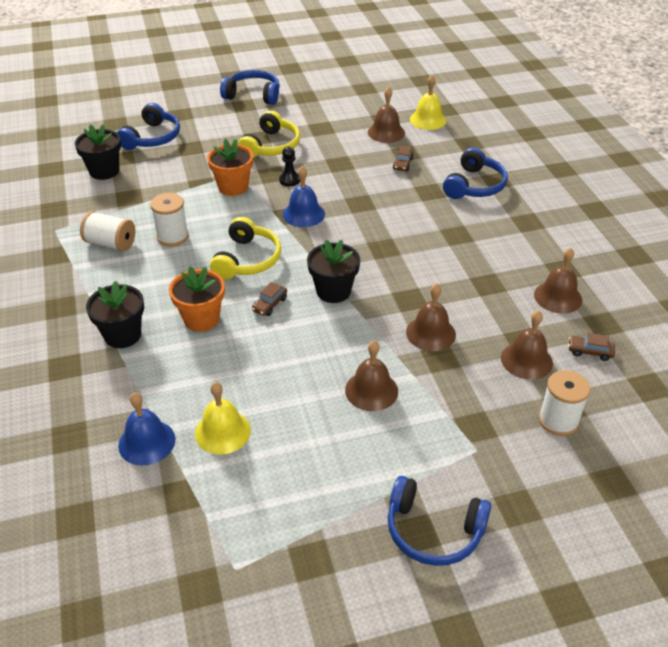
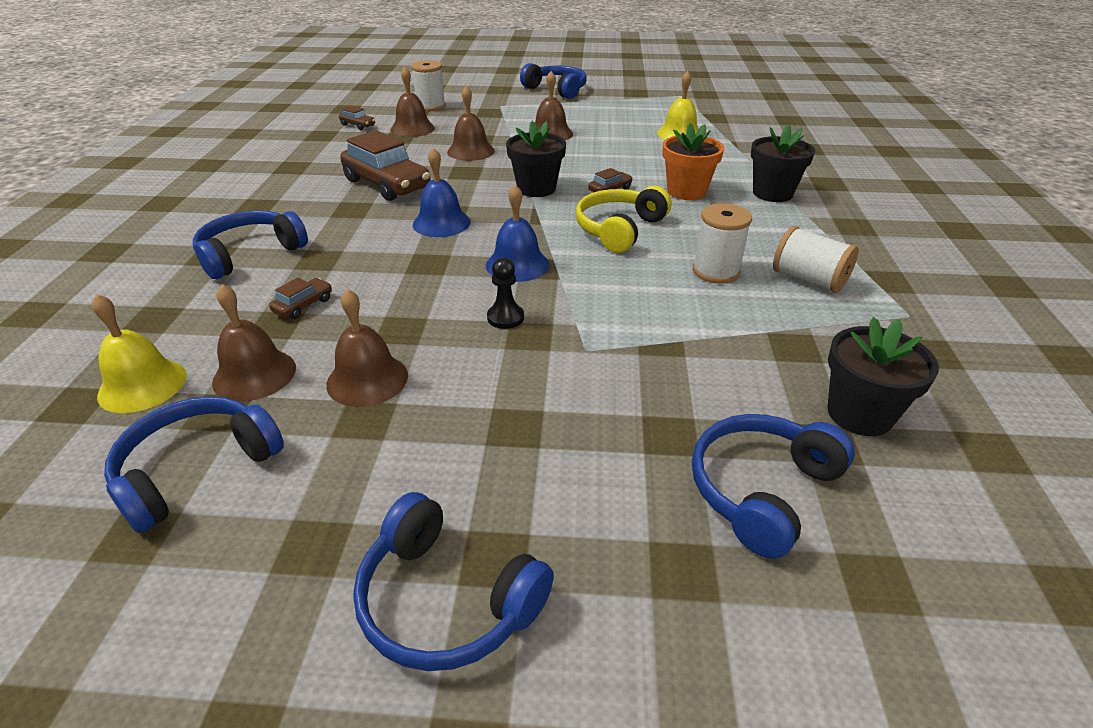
camera: 160 degrees left, 5 degrees down
(146, 442) = (741, 137): blue bell -> blue bell (441, 223)
(233, 187) = (605, 325): orange flower pot -> none
(271, 146) = (497, 396): yellow headphones -> none
(367, 103) = (196, 469): none -> blue headphones
(459, 267) = (387, 184): none -> brown car
(558, 297) = (329, 152): brown bell -> brown bell (367, 379)

